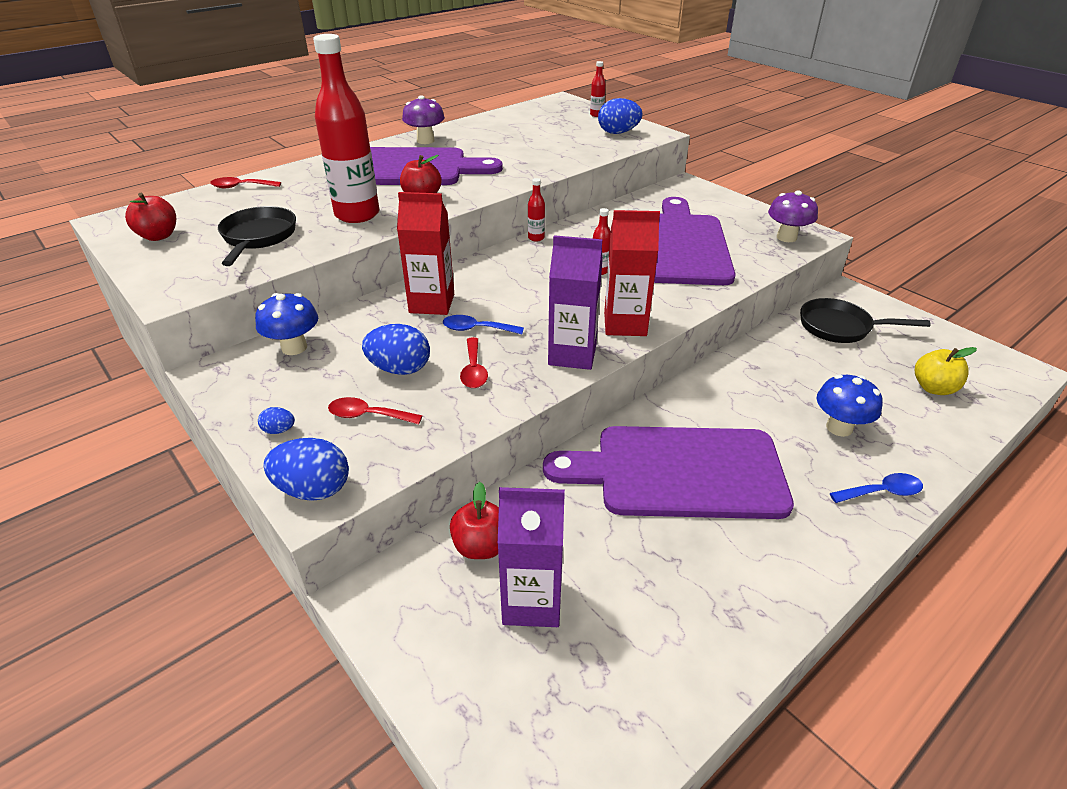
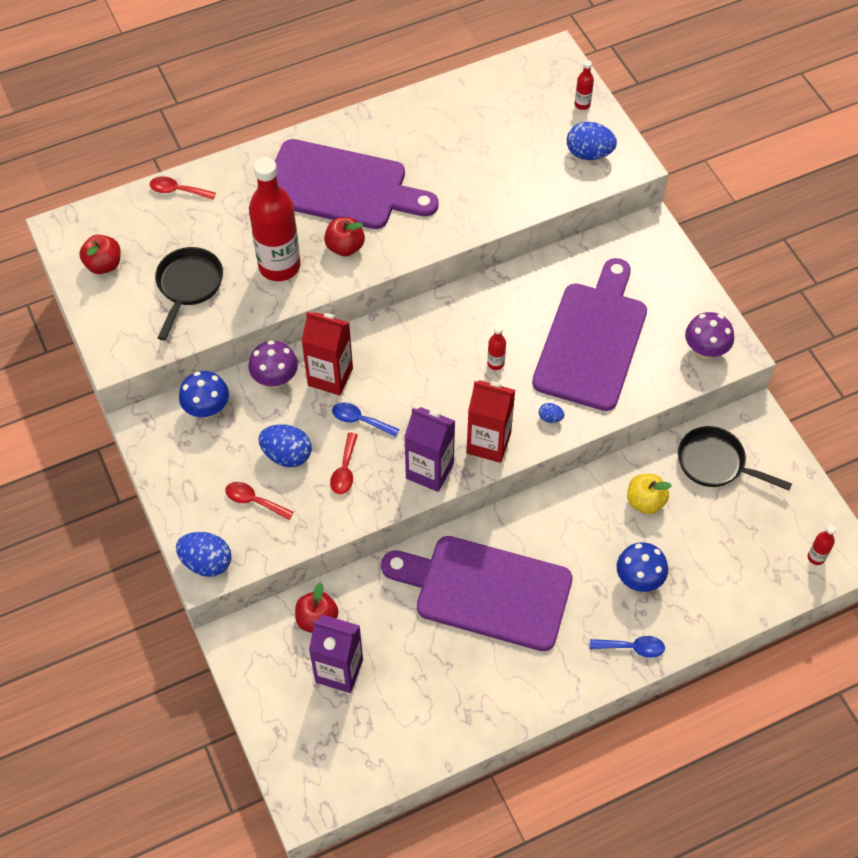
camera: 15 degrees right, 20 degrees up
(279, 430) = (188, 500): blue egg -> blue egg (550, 418)
(425, 141) = (373, 129): purple mushroom -> purple mushroom (275, 379)
(536, 238) = (453, 296): red bottle -> red bottle (816, 557)
(933, 388) = (750, 557): yellow apple -> yellow apple (645, 501)

